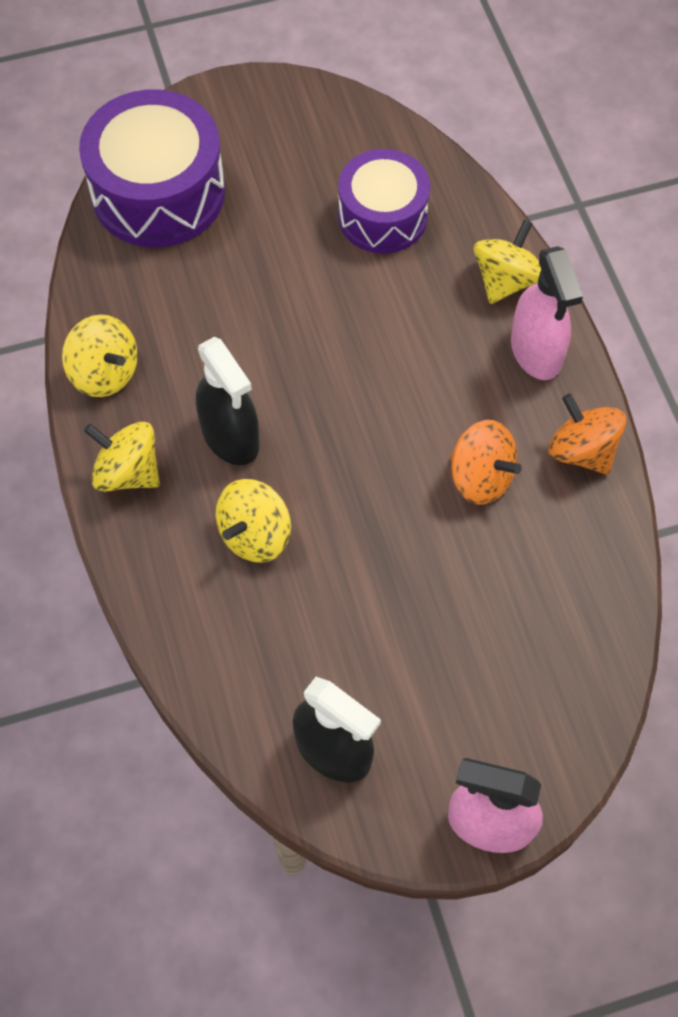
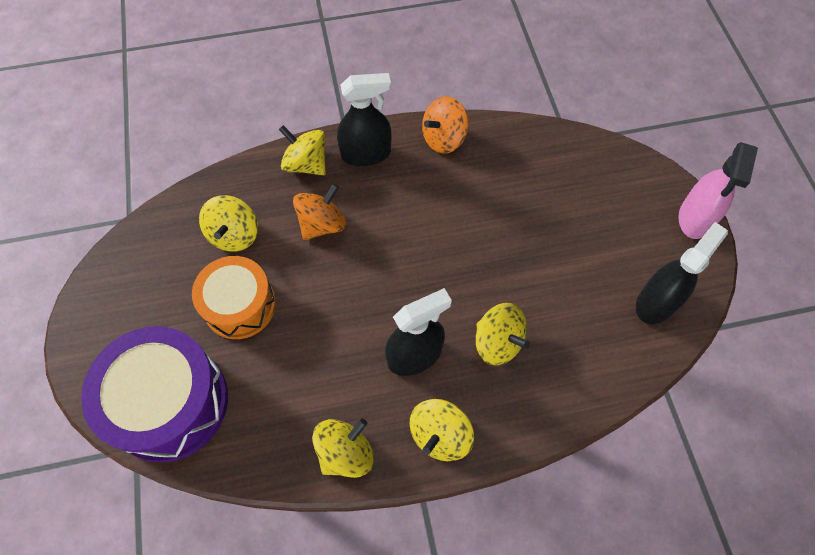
camera: 85 degrees left, 0 degrees up
(284, 238) = (239, 305): none -> orange drum
(382, 216) = (234, 235): purple drum -> yellow spinning top
(481, 477) = (459, 196): orange spinning top -> orange spinning top (322, 224)
(536, 351) = (366, 154): pink spray bottle -> black spray bottle

